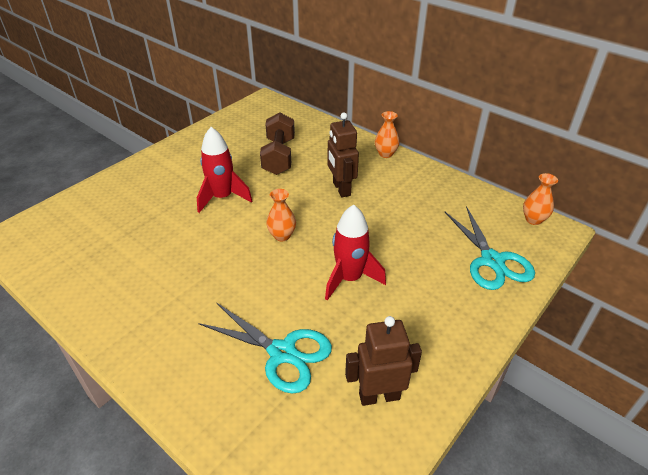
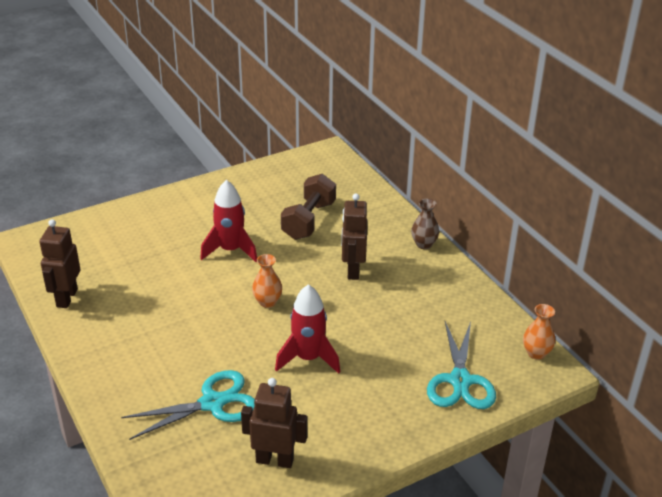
camera: 20 degrees right, 5 degrees down
(75, 285) = (66, 298): none -> brown robot
(283, 353) = (213, 403): turquoise scissors -> turquoise scissors turned 75 degrees counterclockwise
(385, 154) = (424, 244): orange vase -> brown vase

